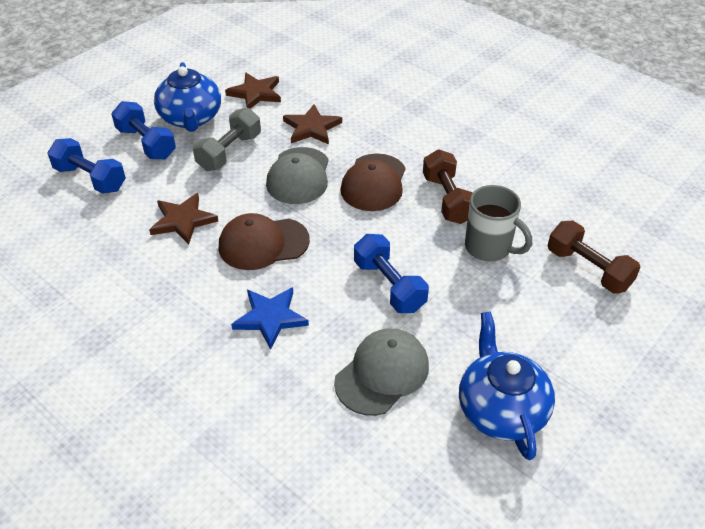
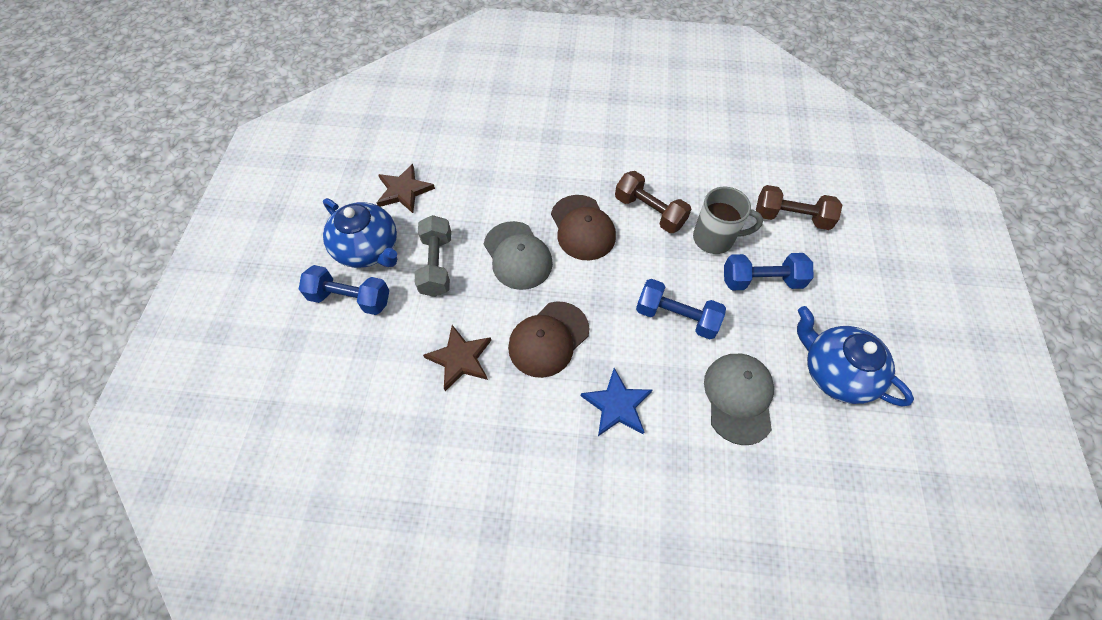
camera: 35 degrees left, 15 degrees up
(90, 178) = (331, 367): blue dumbbell -> blue dumbbell (761, 280)
(311, 128) = (485, 201): brown star -> none

